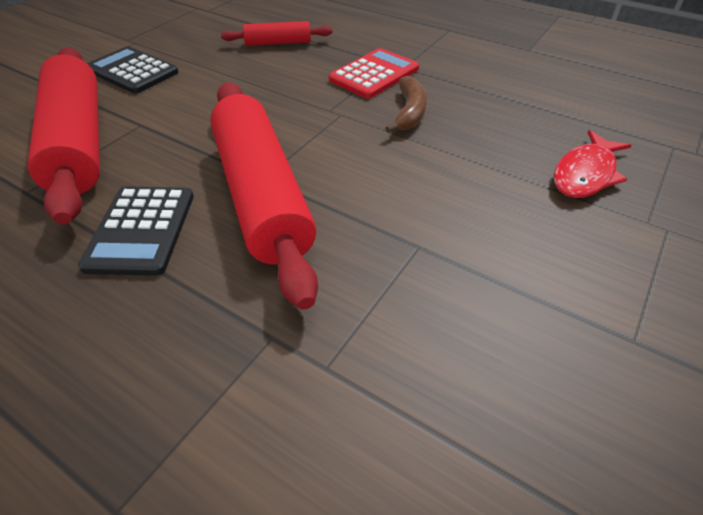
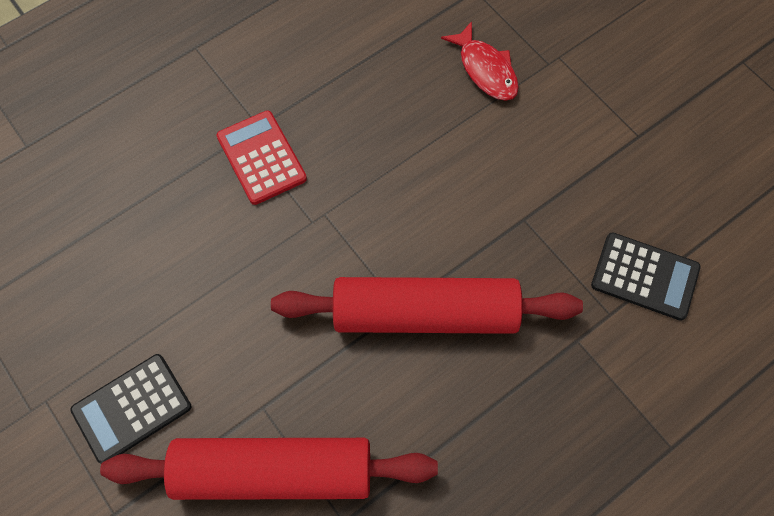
camera: 70 degrees left, 20 degrees up
(141, 230) = (437, 418): black calculator -> black calculator (645, 276)
(278, 43) = (137, 231): red rolling pin -> none
(409, 112) = (347, 154): brown banana -> none

